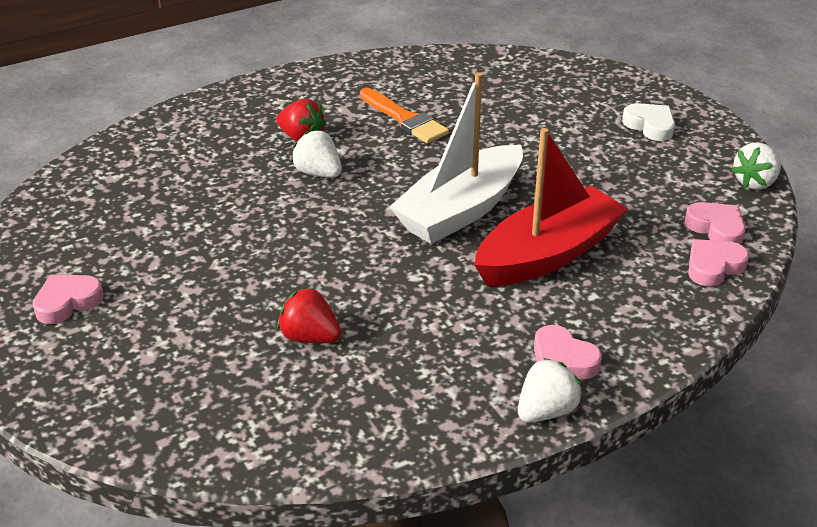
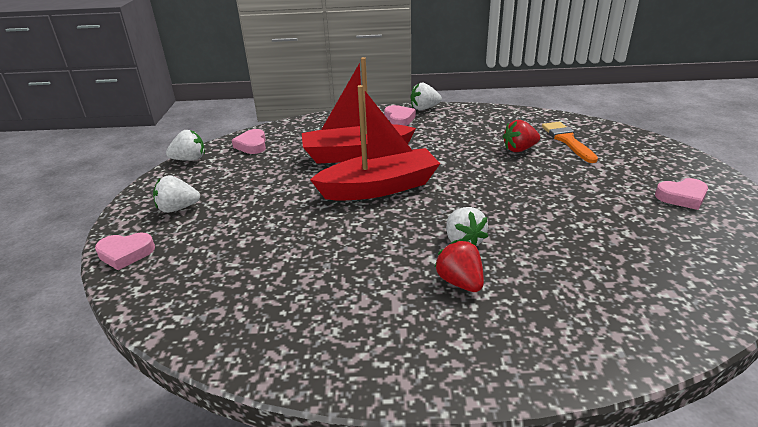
camera: 150 degrees left, 5 degrees down
(310, 337) = (519, 149): red strawberry -> red strawberry turned 105 degrees clockwise
(405, 119) = (349, 273): orange brush -> orange brush (567, 140)
(460, 210) = (379, 187): white boat -> red boat
(650, 126) = (178, 208): white heart -> white strawberry
(713, 266) = (282, 132): pink heart -> pink heart (126, 253)

